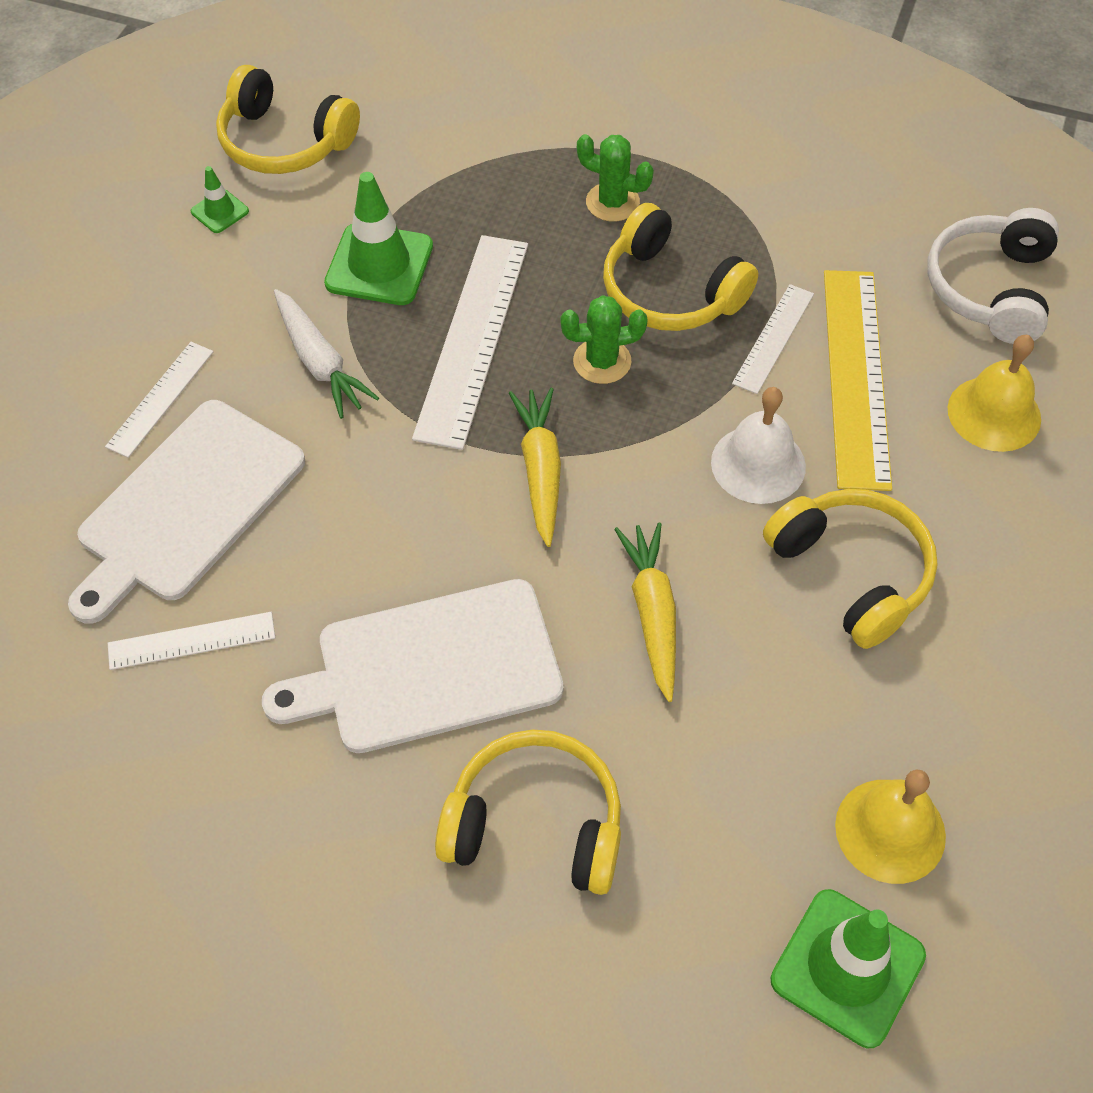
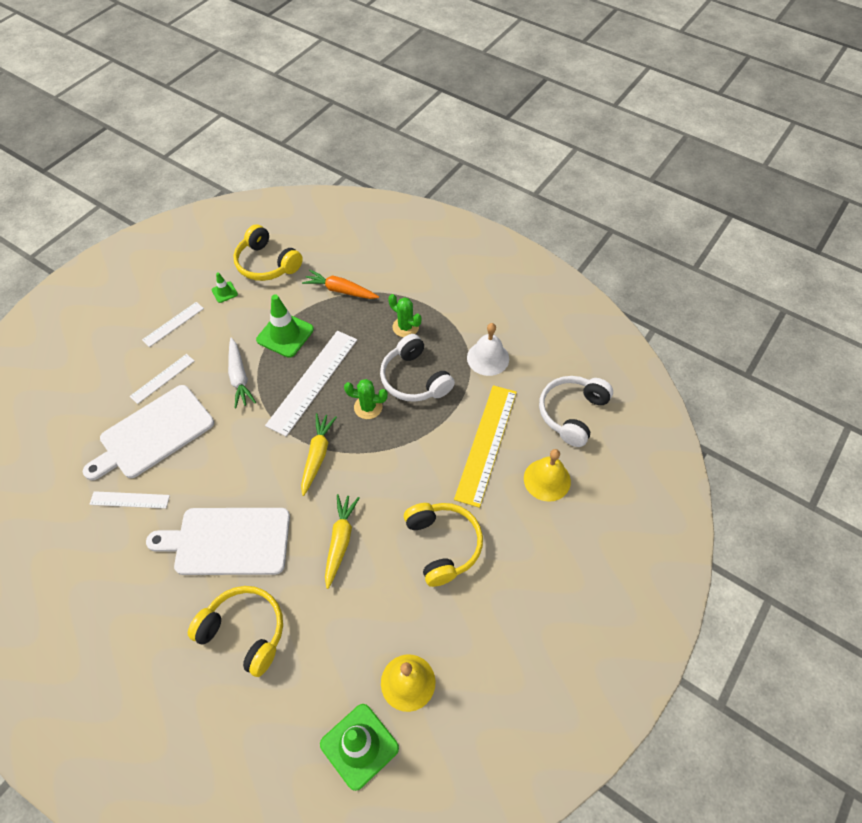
camera: 15 degrees right, 0 degrees up
(455, 162) = (340, 290): none -> orange carrot
(669, 292) = (414, 379): yellow headphones -> white headphones
(758, 464) = (421, 477): white bell -> white bell (488, 358)
(773, 338) = (454, 414): white ruler -> white ruler (173, 324)

